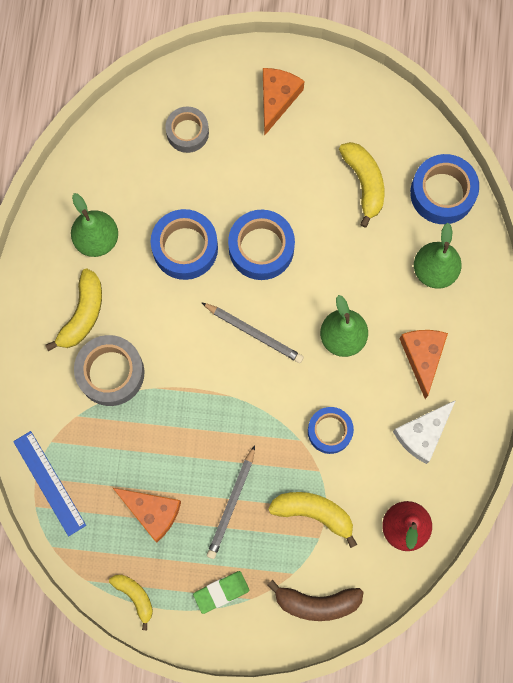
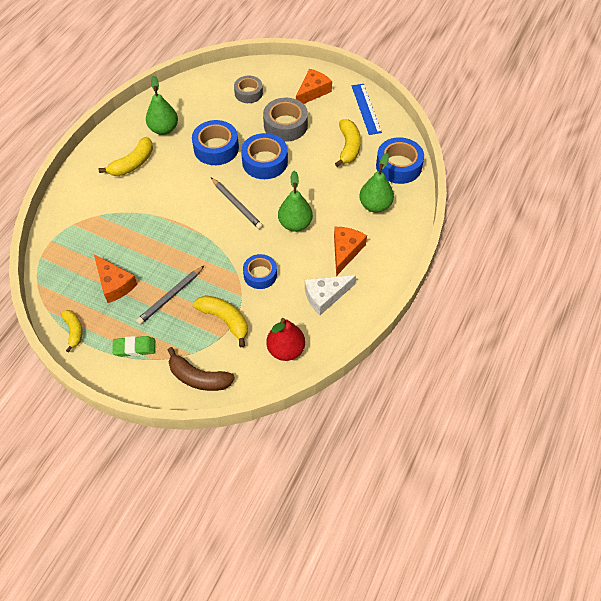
camera: 20 degrees right, 20 degrees down
(49, 483) = (58, 246): blue ruler -> blue ruler (366, 109)
(111, 373) = (132, 199): grey tape -> grey tape (285, 125)

